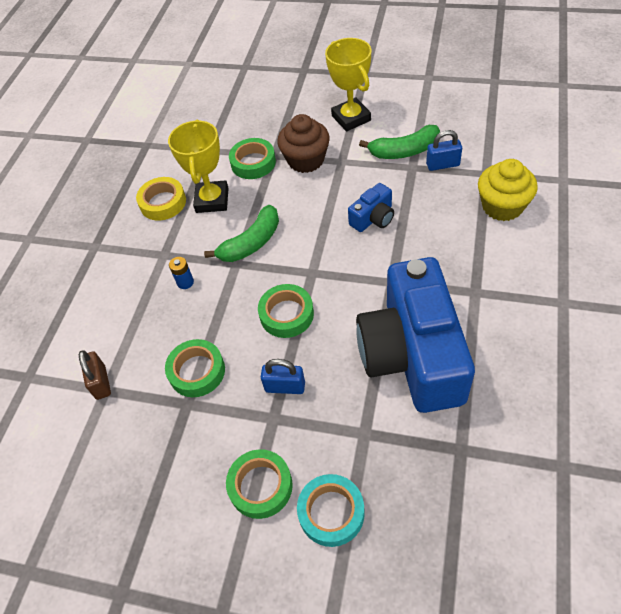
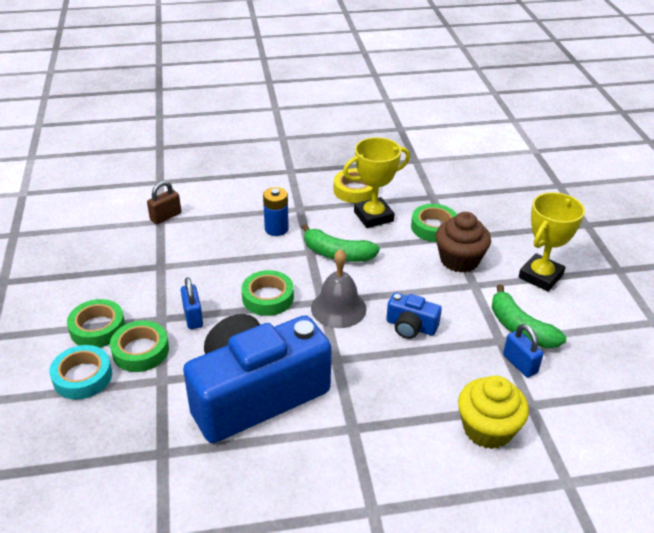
camera: 60 degrees right, 15 degrees down
(185, 282) = (276, 229): blue battery -> blue battery, size x1.54
(197, 371) = (191, 262): green tape -> green tape (140, 351)
(327, 262) = (338, 308): none -> grey bell

